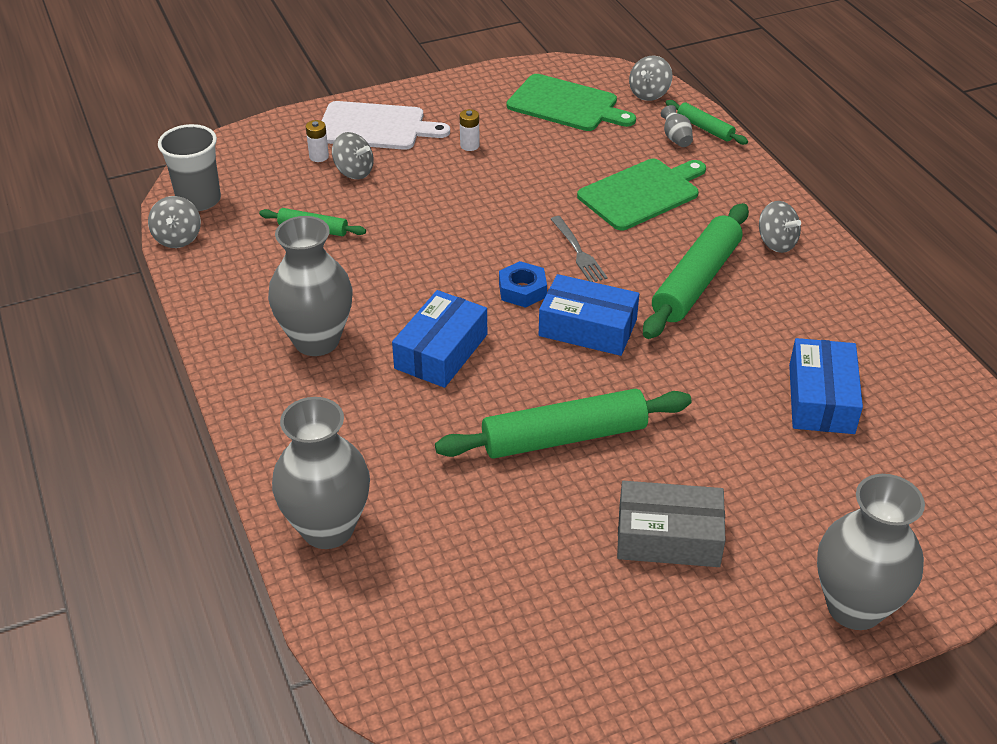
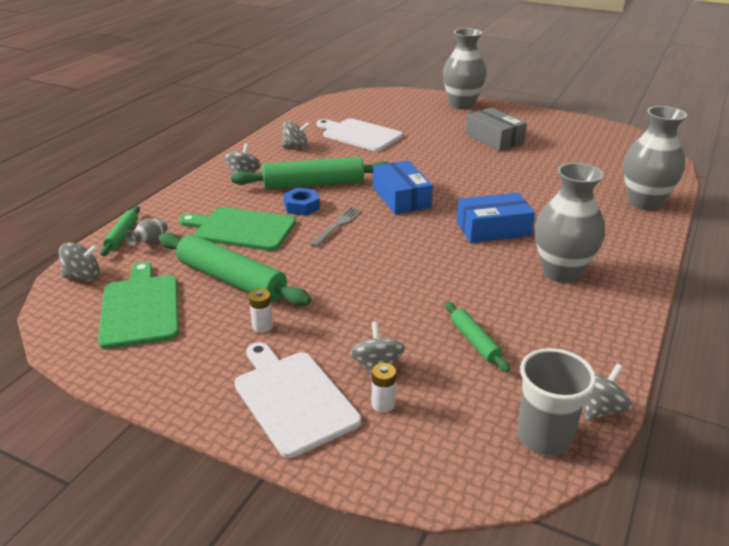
camera: 130 degrees left, 10 degrees down
(522, 290) = (402, 228): blue nut -> blue nut (302, 206)
(564, 437) = (485, 175): green rolling pin -> green rolling pin (231, 280)
(821, 399) = (359, 134): blue box -> white cutting board
(829, 318) = (296, 147): none -> grey spinning top

